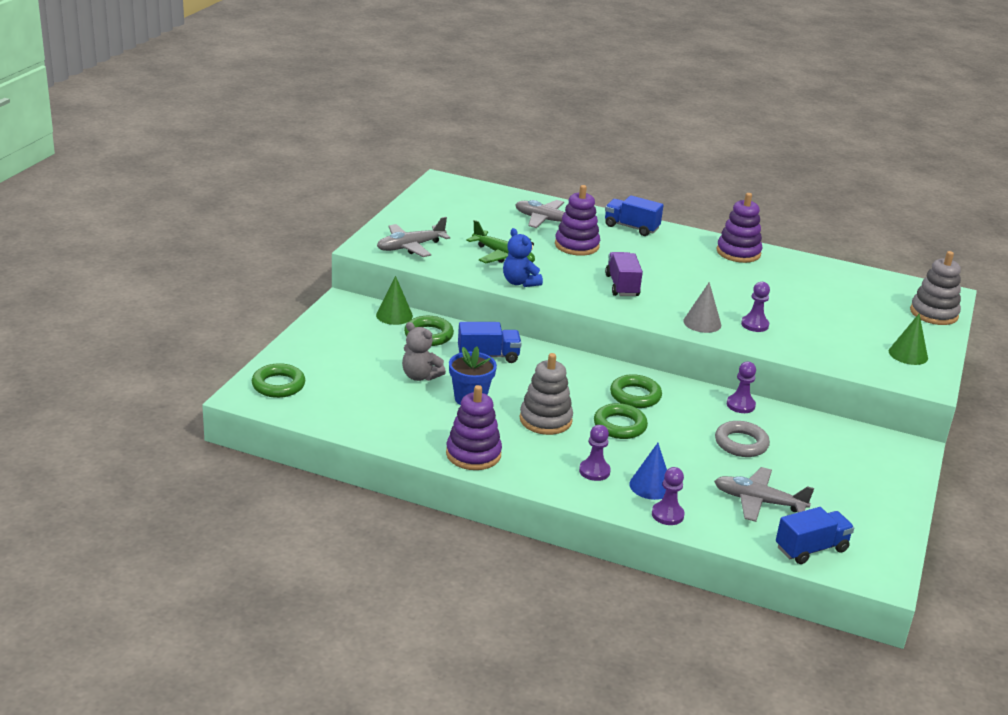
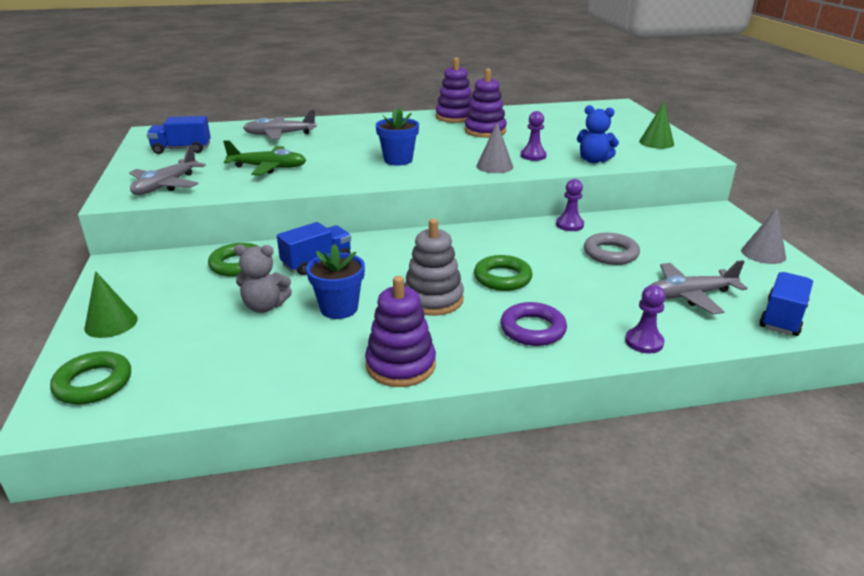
camera: 30 degrees left, 0 degrees up
(394, 315) = (184, 258): green cone -> green cone (111, 323)
(520, 282) = (306, 183): blue teddy bear -> blue teddy bear (593, 160)
(577, 245) = (325, 144): purple stacking toy -> purple stacking toy (485, 131)
(594, 471) = (532, 329): purple pawn -> purple ring
(622, 286) = (398, 160): purple truck -> blue flower pot
(631, 227) = (355, 122): blue truck -> blue truck (182, 149)
(635, 396) = (483, 248): green ring -> none
(651, 486) = (595, 321): blue cone -> none
(888, 500) = (763, 253): none -> grey cone
(934, 313) = (629, 116): grey stacking toy -> none

